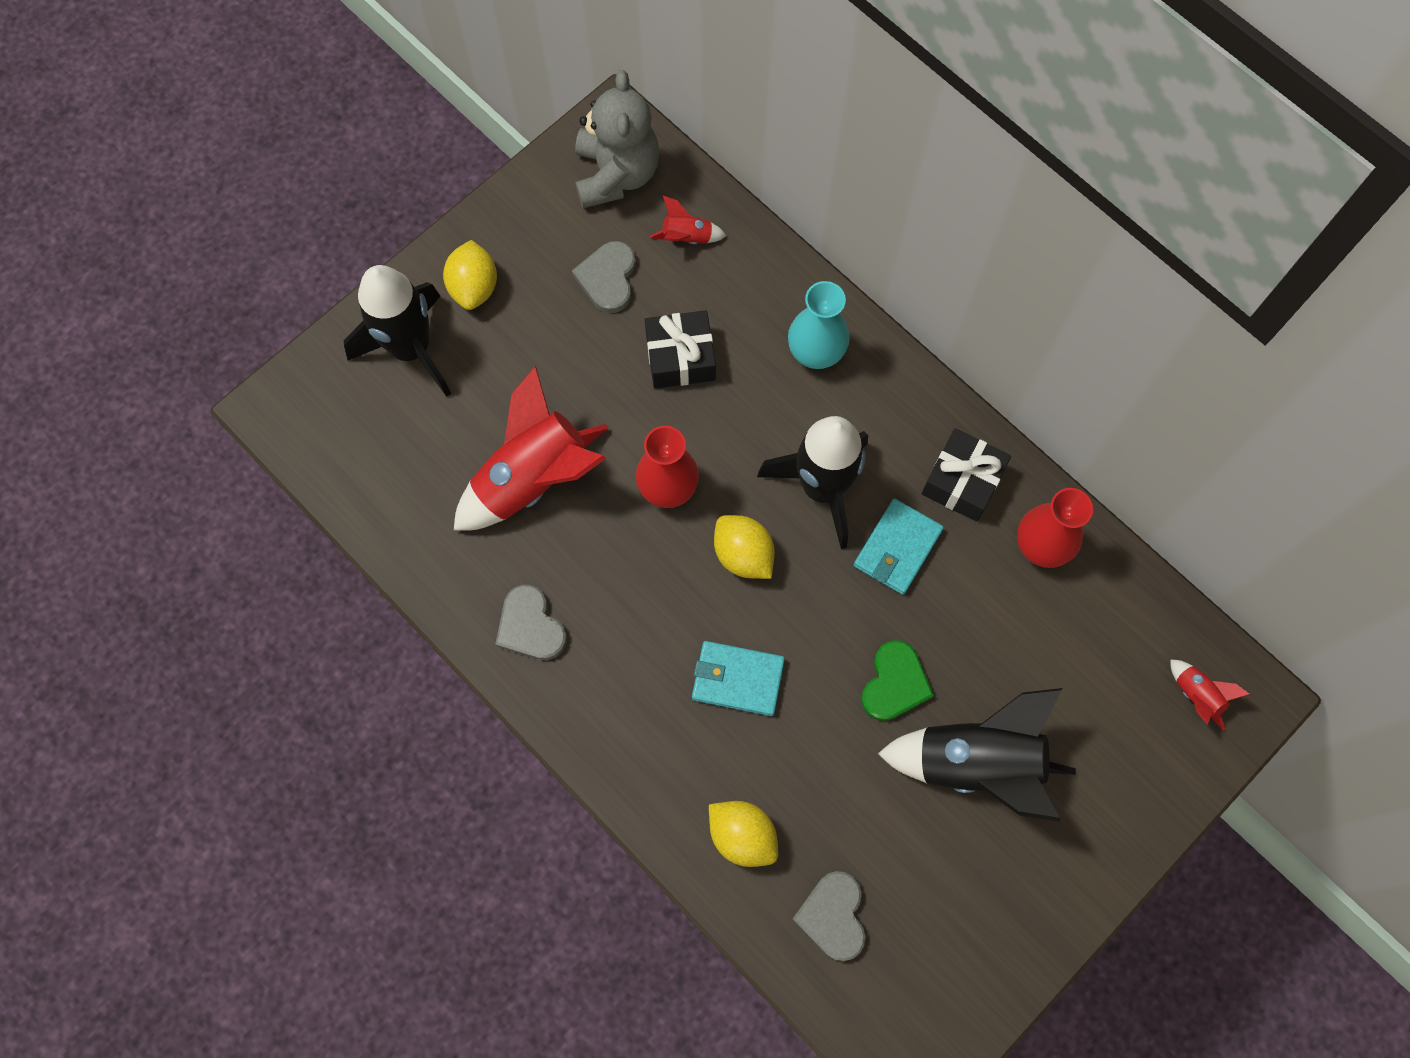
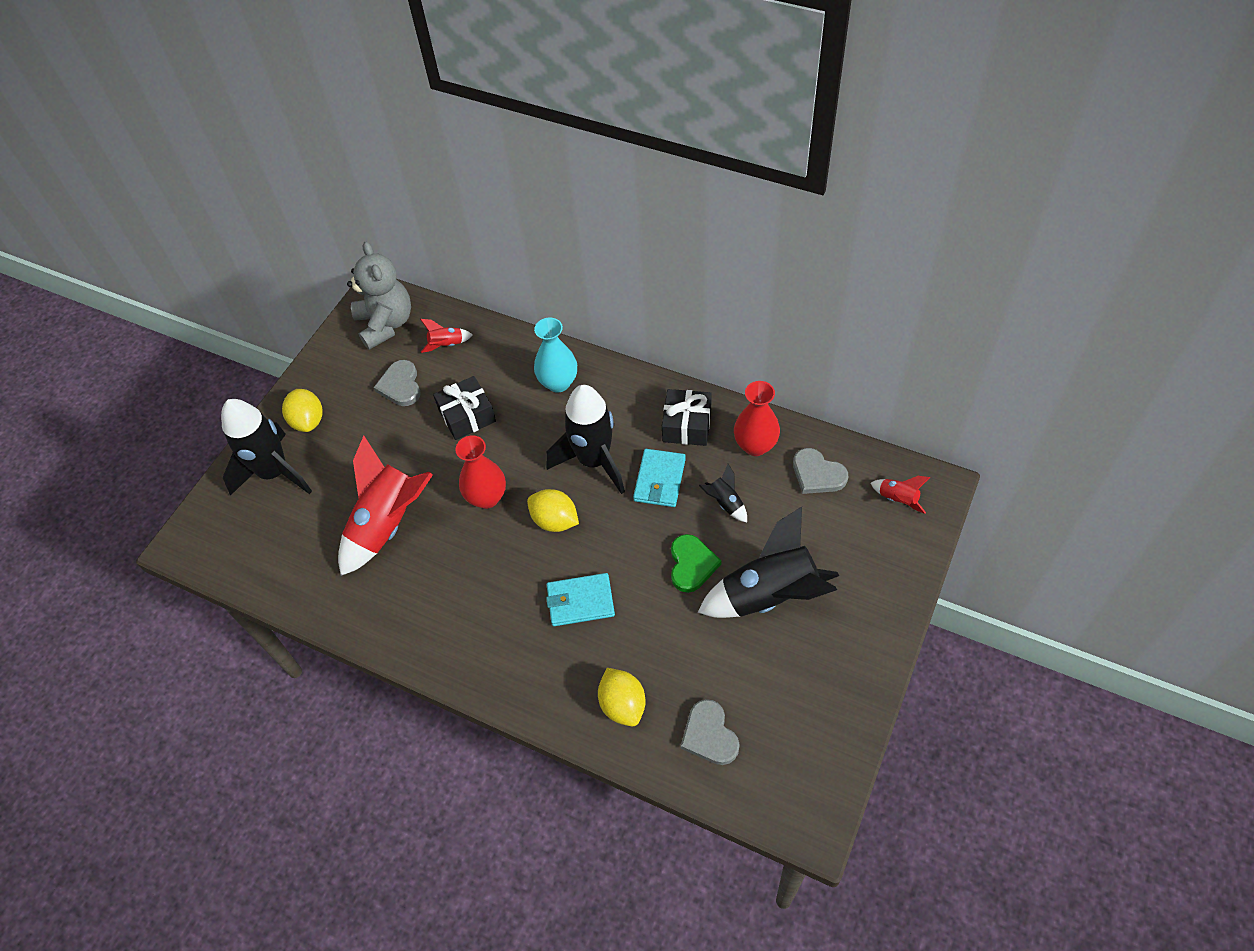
camera: 15 degrees left, 15 degrees down
(530, 626) = (418, 620): grey heart -> grey heart (817, 474)
(742, 836) = (622, 704): yellow lemon -> yellow lemon turned 45 degrees clockwise
(970, 614) = (725, 503): none -> black rocket

